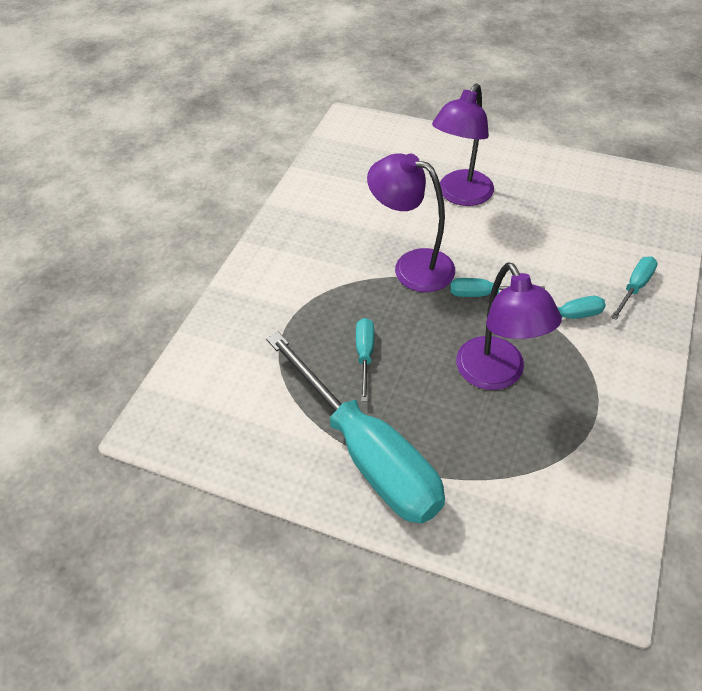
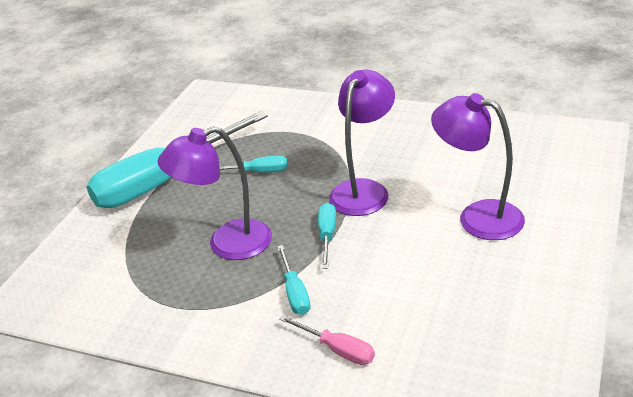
camera: 90 degrees right, 15 degrees down
(634, 287) = (337, 349): turquoise screwdriver -> pink screwdriver

